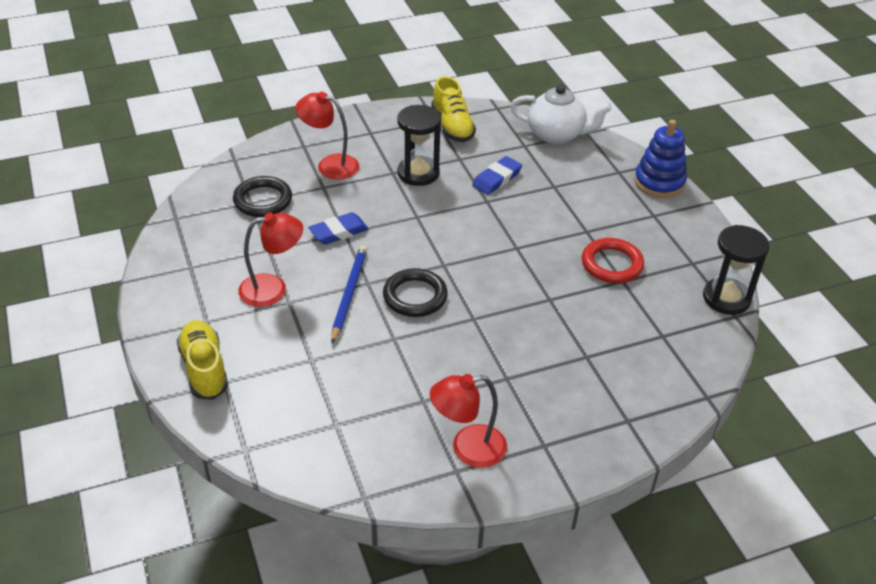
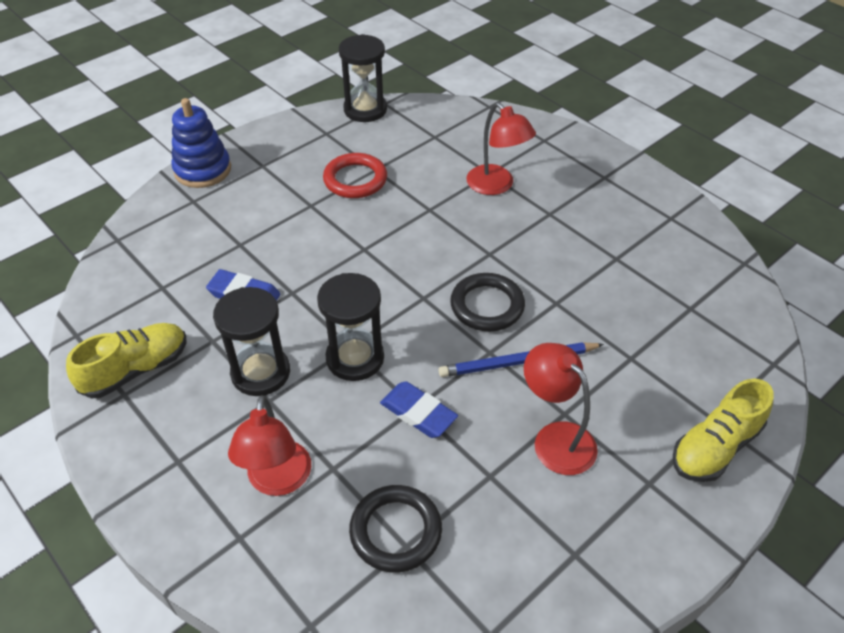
camera: 110 degrees left, 5 degrees up
(404, 216) = (355, 358): none -> black hourglass
(467, 448) = (644, 217): red lamp -> red lamp (496, 186)
(556, 135) = (130, 264): white teapot -> none

